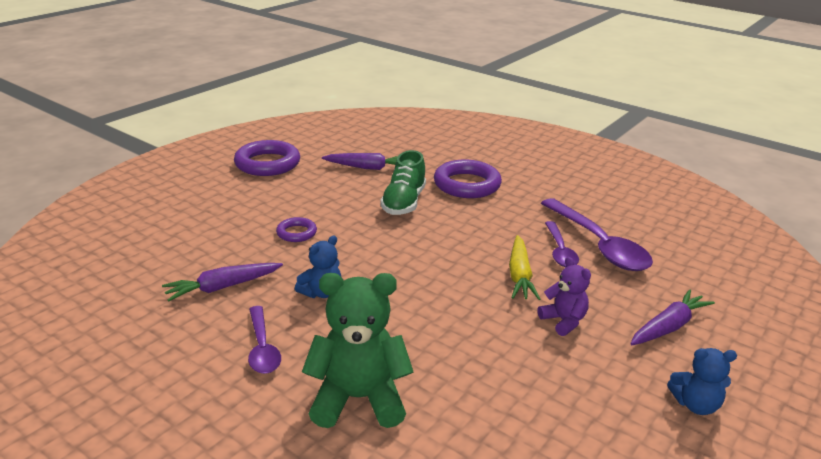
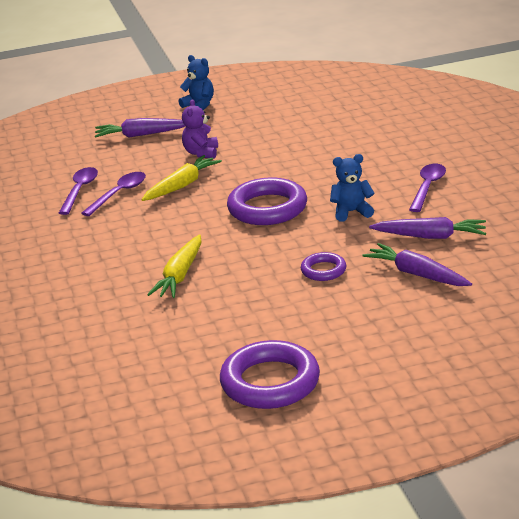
camera: 140 degrees left, 0 degrees up
(358, 399) = (386, 149): green teddy bear -> none
(368, 168) = (156, 336): purple carrot -> purple carrot (416, 274)
(404, 202) = (180, 275): green shoe -> yellow carrot
(467, 184) = (85, 279): purple ring -> purple ring (267, 208)
(598, 244) = (80, 190): purple spoon -> purple spoon, size x0.57

